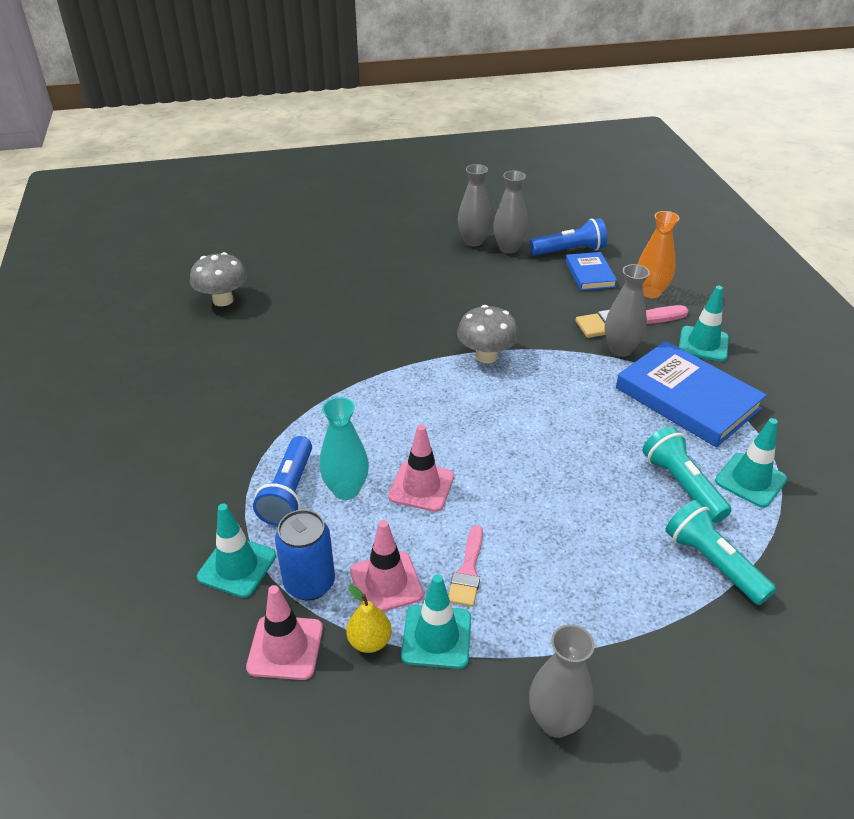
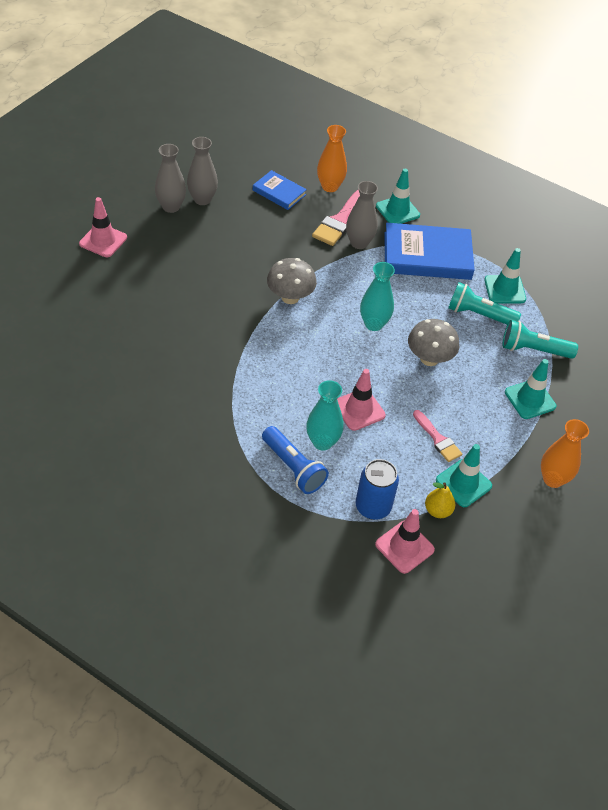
camera: 50 degrees left, 10 degrees up
(223, 300) = (54, 368): grey mushroom -> grey mushroom (429, 358)
(237, 566) = (324, 529): turquoise traffic cone -> turquoise traffic cone (530, 399)
(386, 583) = (408, 476): pink traffic cone -> pink traffic cone (103, 241)
(542, 423) = (373, 324): none -> turquoise vase
(556, 721) = (553, 479): grey vase -> orange vase
(570, 251) = (245, 179): blue flashlight -> none

